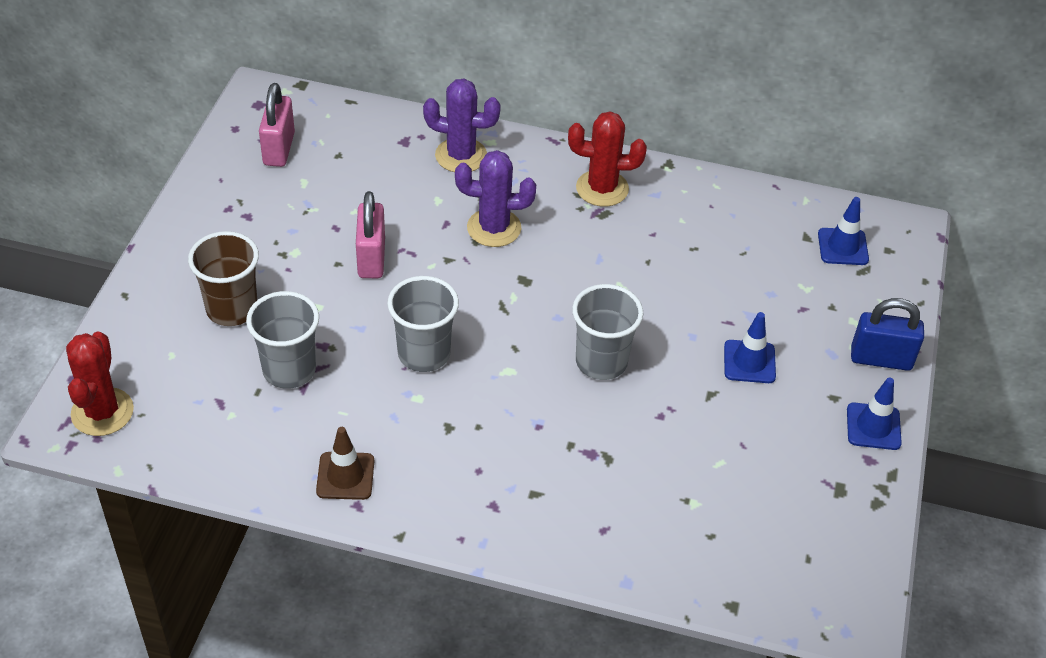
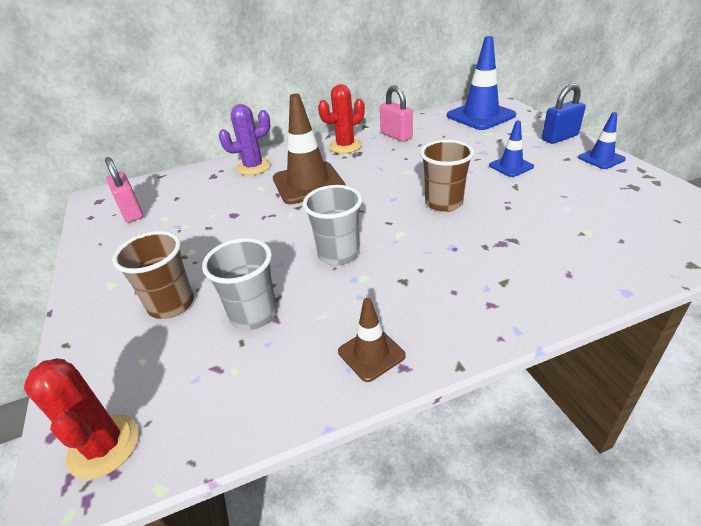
camera: 30 degrees left, 10 degrees down
(371, 258) = (249, 229): pink padlock -> pink padlock (396, 136)
(494, 228) = (308, 183): purple cactus -> brown traffic cone
(601, 362) = (443, 203): grey cup -> brown cup
(843, 247) = (480, 116): blue traffic cone -> blue traffic cone, size x1.91

